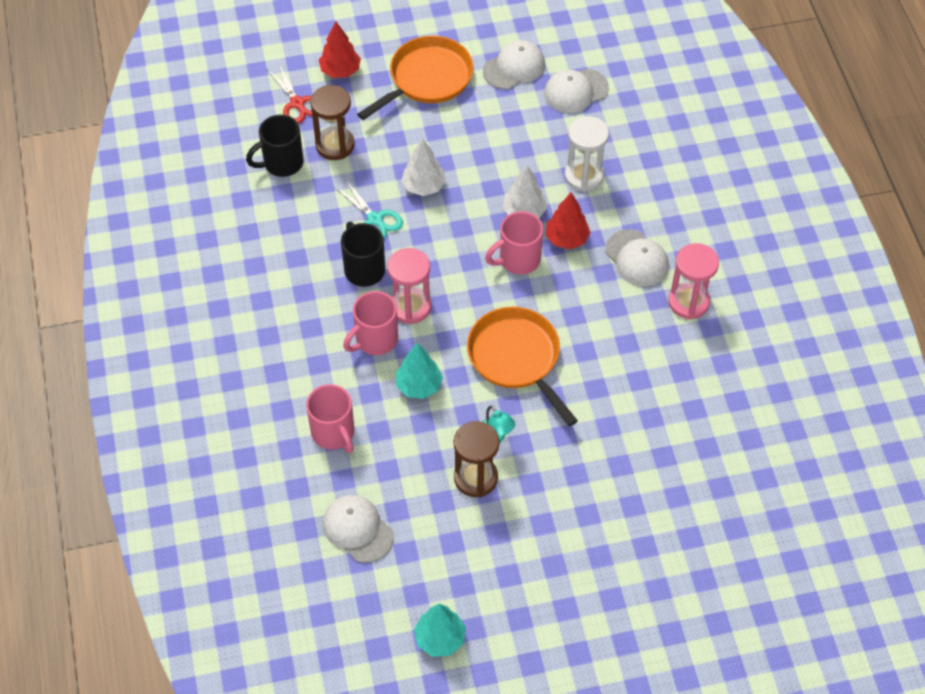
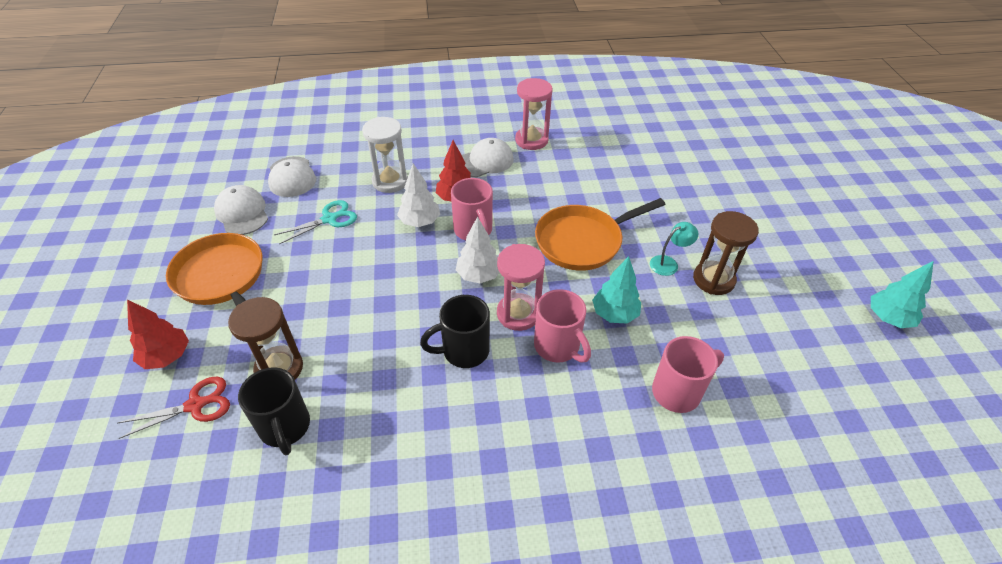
camera: 85 degrees left, 10 degrees down
(357, 529) = (791, 376): white cap -> none
(375, 220) = (399, 336): turquoise scissors -> turquoise scissors (330, 219)
(424, 186) = (366, 292): white tree -> white tree (479, 275)

